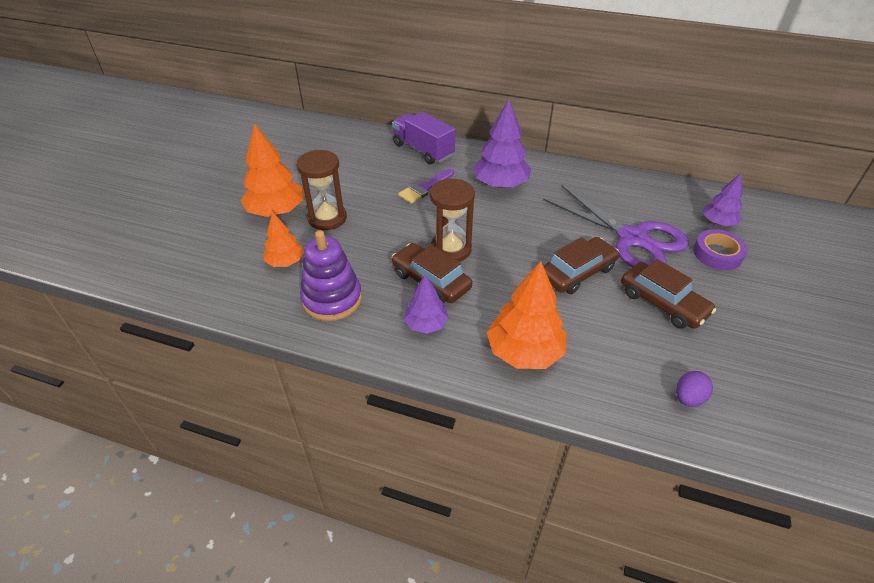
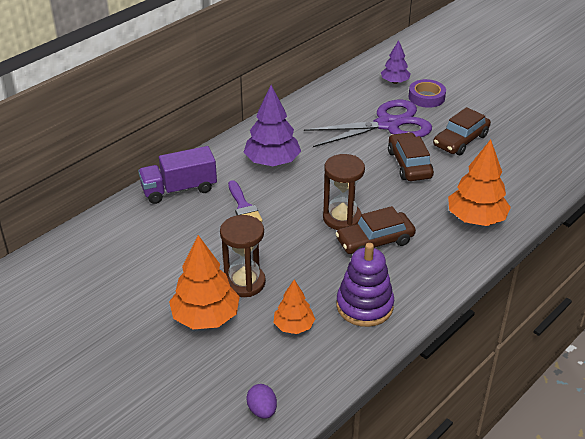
camera: 65 degrees left, 5 degrees down
(426, 324) = (424, 259): purple tree -> none
(662, 303) = (460, 140): brown car -> brown car turned 150 degrees clockwise
(688, 398) = (544, 166): purple egg -> purple egg (262, 410)

